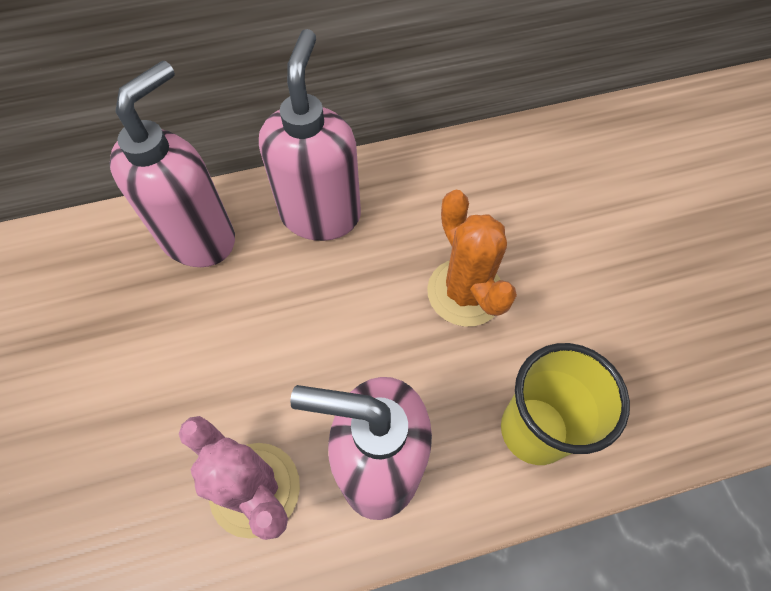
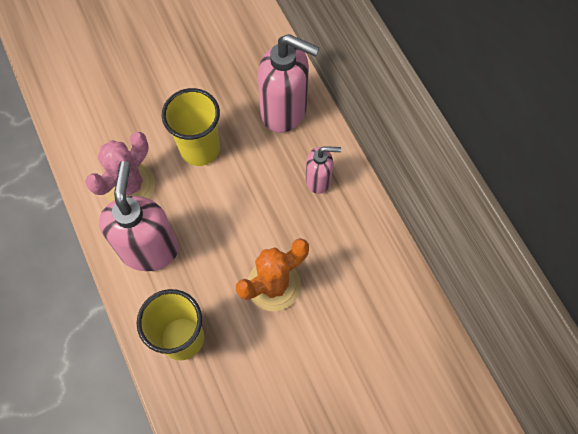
camera: 80 degrees right, 5 degrees up
(222, 364) = (200, 149): none -> yellow cup
(321, 214) = (318, 180): pink soap dispenser -> pink soap dispenser, size x0.55

